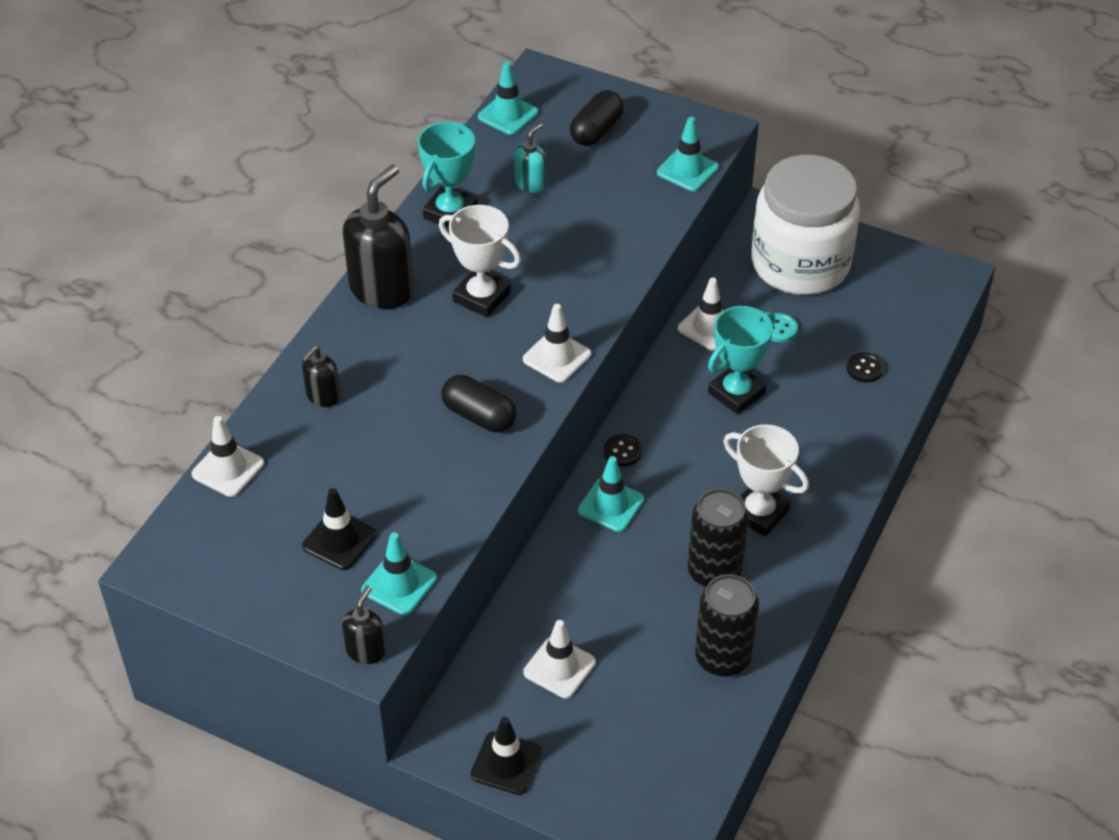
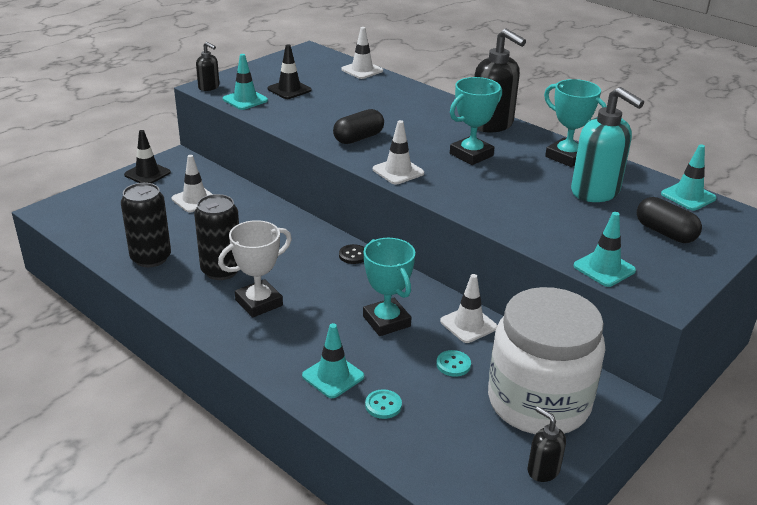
camera: 105 degrees right, 15 degrees down
(323, 396) = (403, 98): black soap dispenser -> black soap dispenser (543, 470)
(481, 297) = (471, 155): white trophy -> turquoise trophy
(531, 183) = (596, 192): turquoise soap dispenser -> turquoise soap dispenser, size x1.96
(610, 505) = (307, 241): turquoise traffic cone -> turquoise traffic cone (333, 376)
(864, 368) = (383, 405): black button -> turquoise button

